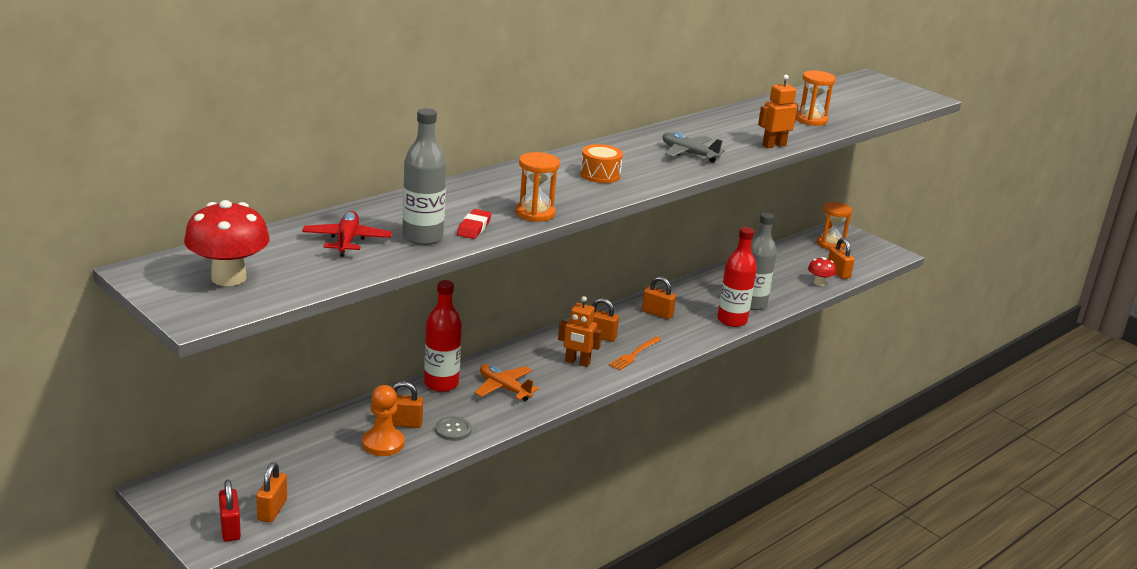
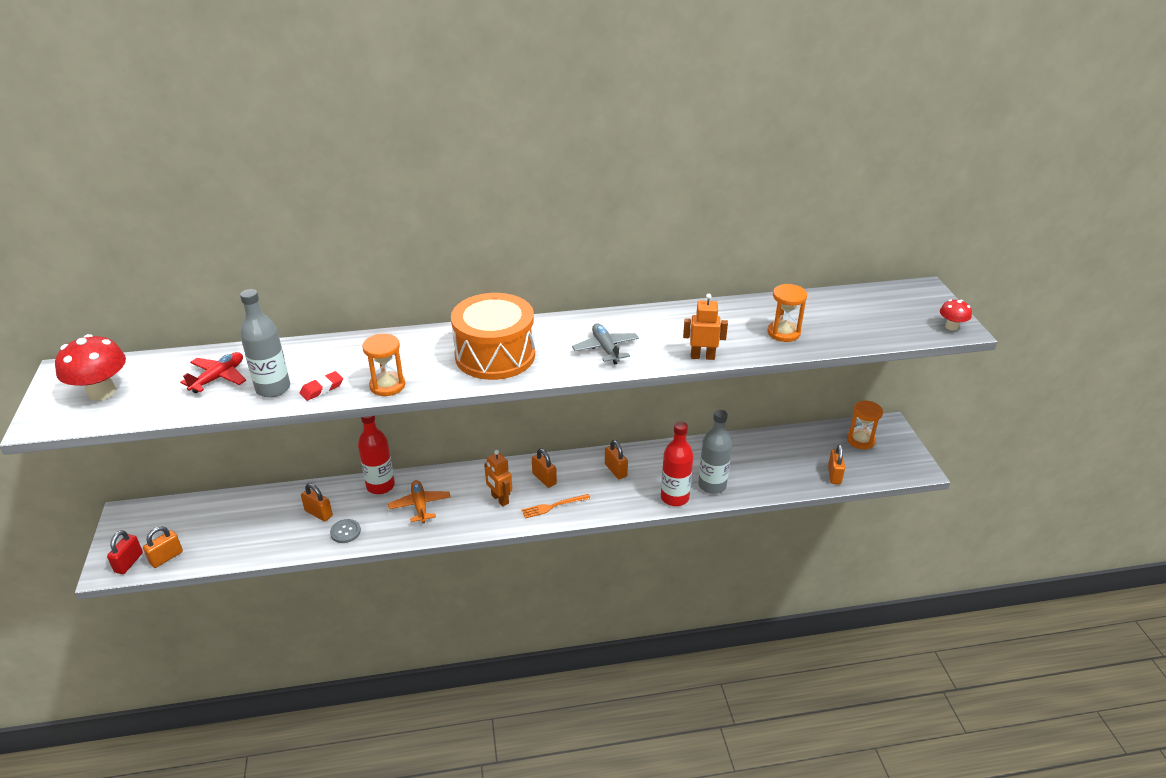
camera: 35 degrees right, 10 degrees up
(383, 443) = (288, 526): orange pawn -> none
(600, 175) = (495, 355): orange drum -> orange drum, size x2.16
(819, 283) = (802, 481): red mushroom -> red mushroom (951, 327)

